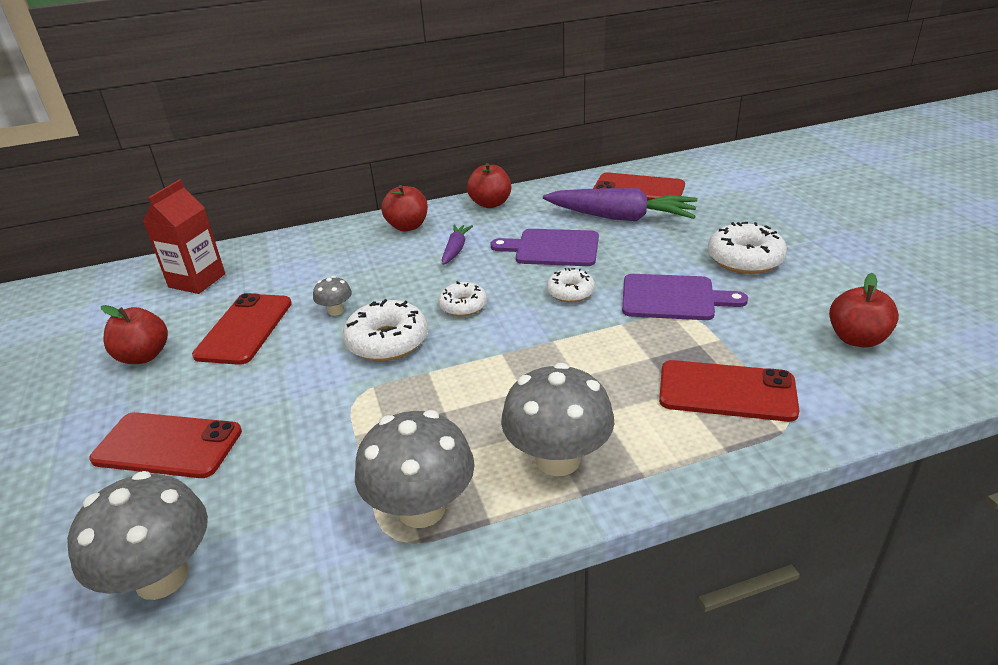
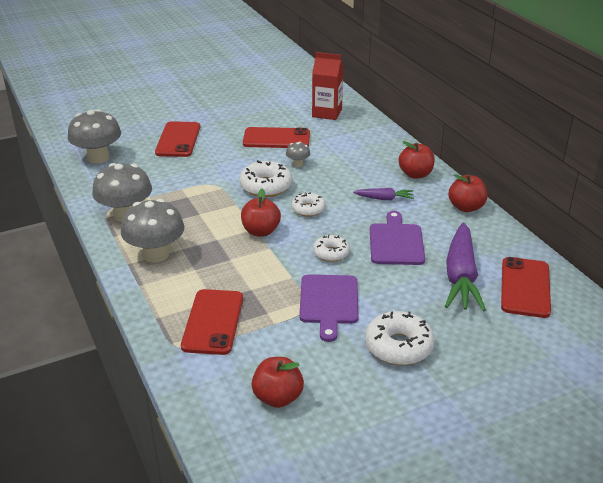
camera: 80 degrees right, 0 degrees up
(144, 356) = (249, 116): red apple -> red apple (261, 231)

